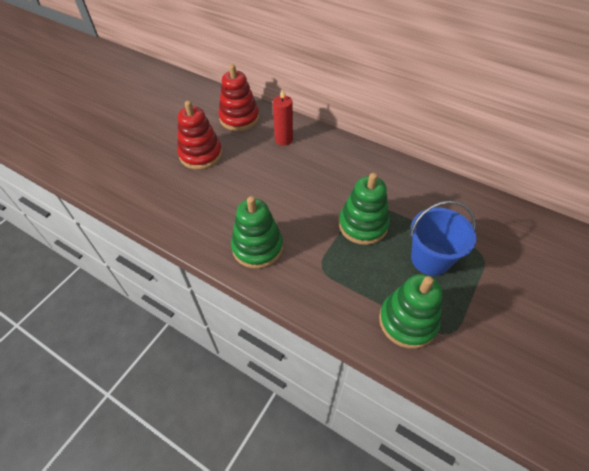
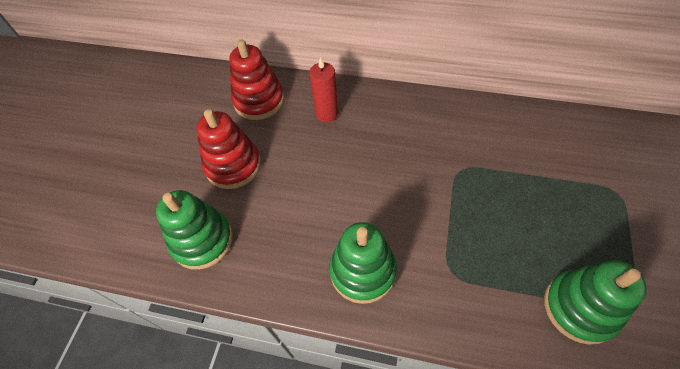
camera: 15 degrees left, 5 degrees up
(363, 225) = (471, 199): green stacking toy -> green stacking toy (202, 240)
(430, 259) = (566, 217): blue bucket -> none

